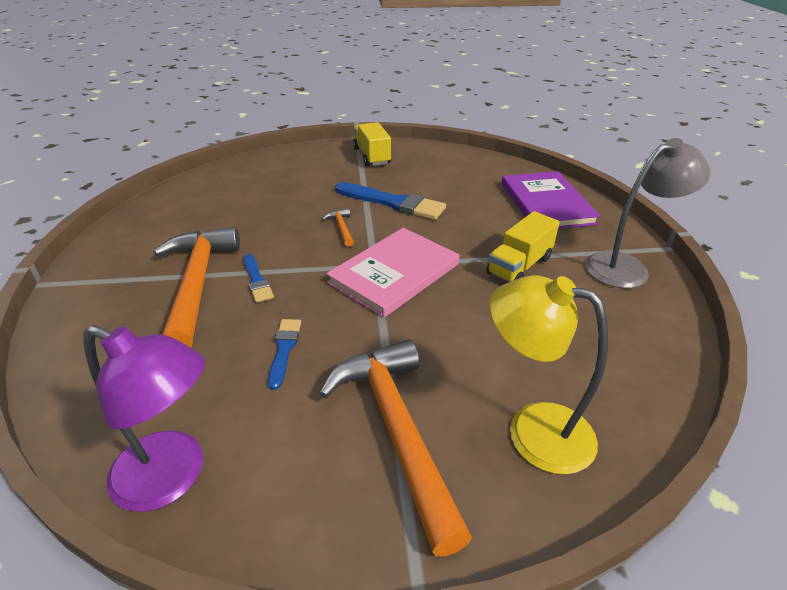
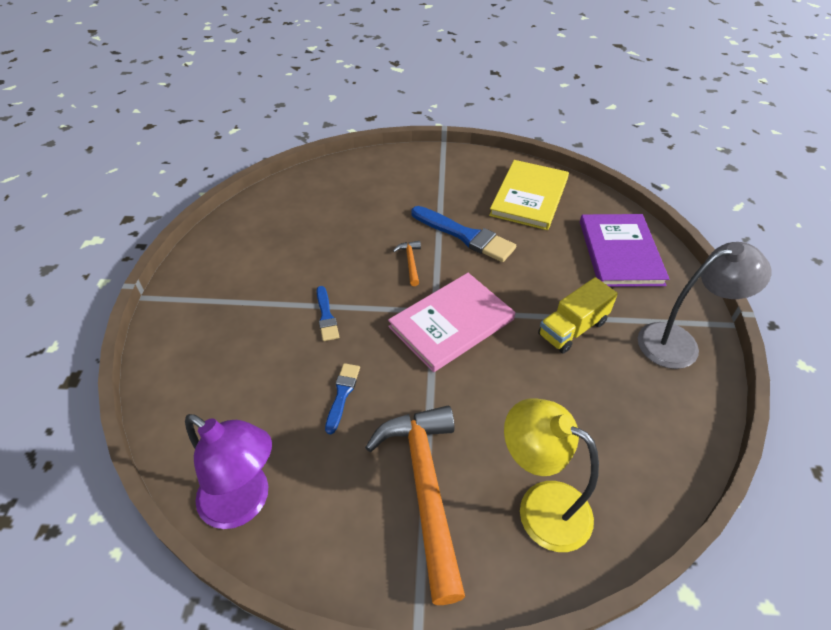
camera: 10 degrees right, 10 degrees up
(197, 283) = (274, 312): orange hammer -> none
(372, 156) = (454, 170): yellow truck -> none
(448, 170) = (529, 197): none -> yellow book

